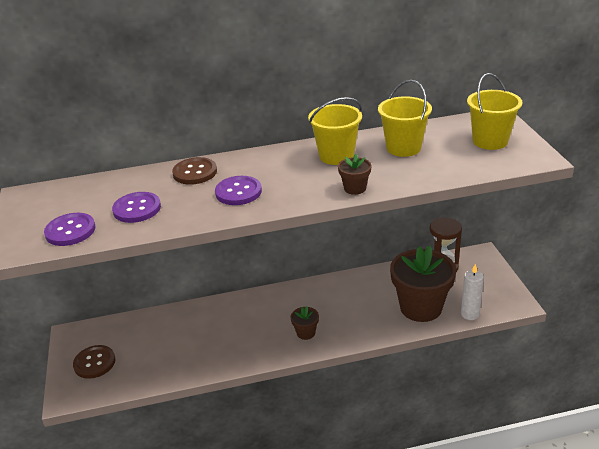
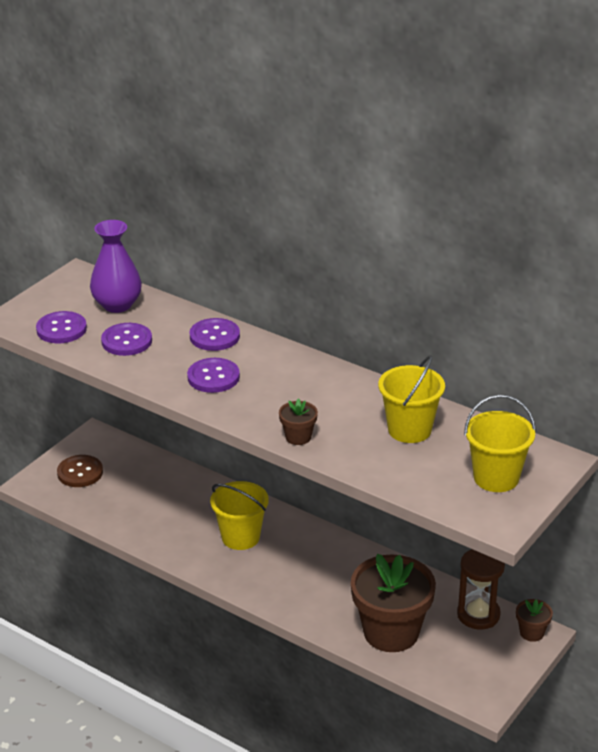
camera: 45 degrees right, 0 degrees up
(89, 194) = (117, 305): none -> purple vase
(195, 172) = (214, 336): brown button -> purple button
(306, 333) = (261, 574): brown flower pot -> brown flower pot (531, 633)
(336, 156) = (342, 397): yellow bucket -> yellow bucket (240, 537)
(470, 314) = (423, 673): white candle -> none

